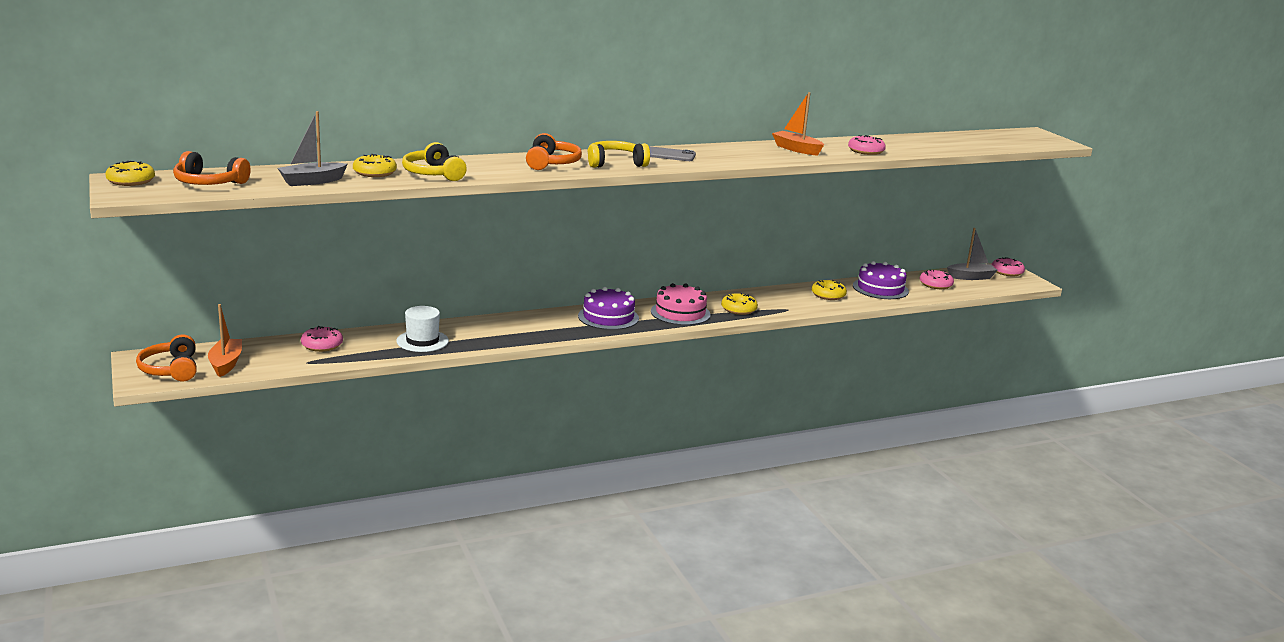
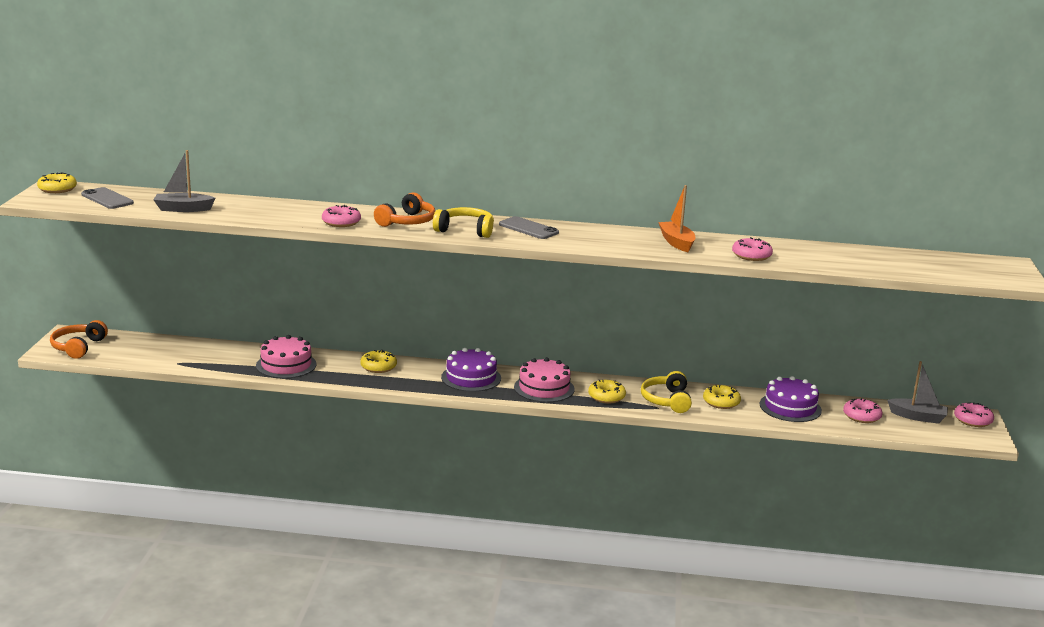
camera: 30 degrees right, 0 degrees up
(209, 183) = (107, 199): orange headphones -> grey phone
(226, 364) = (120, 351): orange boat -> none
(322, 345) = (206, 351): pink donut -> pink donut (341, 222)
(374, 173) = (243, 208): yellow donut -> yellow donut (378, 367)
(422, 341) = (286, 365): white hat -> pink cake
(433, 174) = (288, 217): yellow headphones -> yellow headphones (667, 400)

